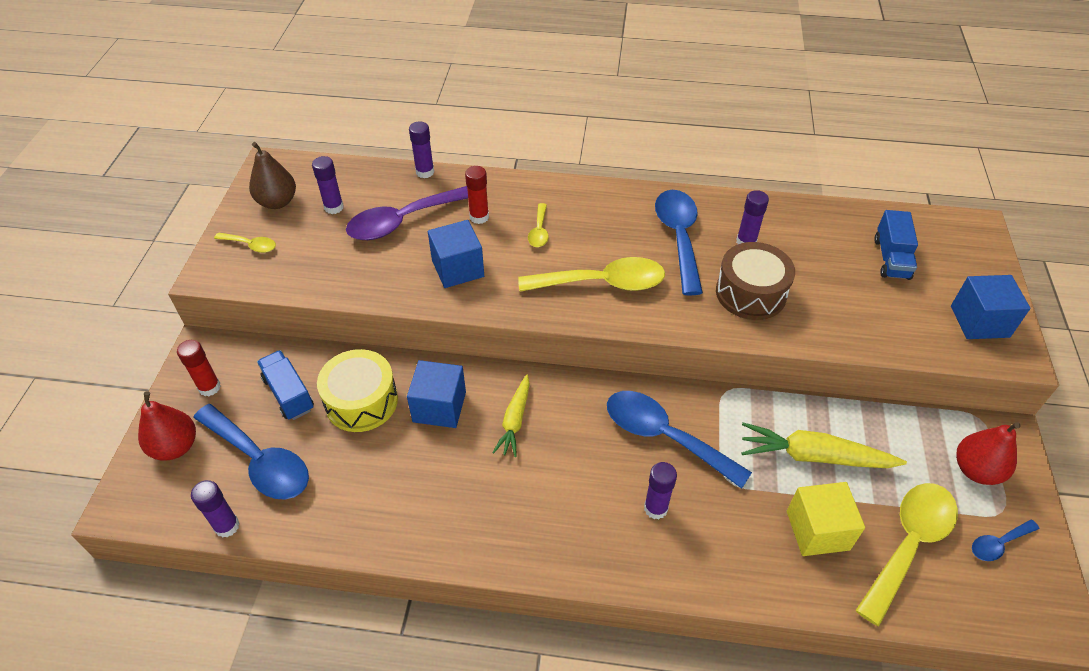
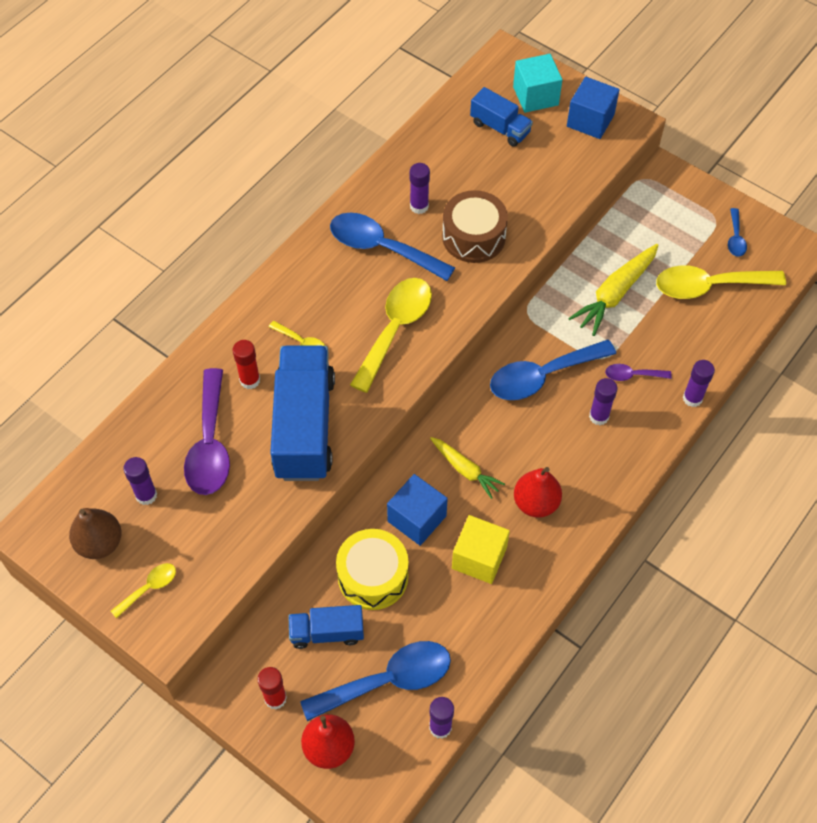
camera: 60 degrees left, 10 degrees up
(425, 172) = (152, 396): purple glue stick -> purple glue stick (692, 398)
(458, 268) = (304, 426): blue cube -> blue truck
(730, 518) = (632, 375): none -> purple spoon
(817, 530) = (671, 330): yellow cube -> yellow cube (479, 558)
(908, 544) = (709, 286): yellow spoon -> yellow spoon turned 75 degrees counterclockwise
(957, 267) = (535, 96): none -> turquoise cube
(976, 470) = (680, 210): red pear -> red pear (536, 503)

